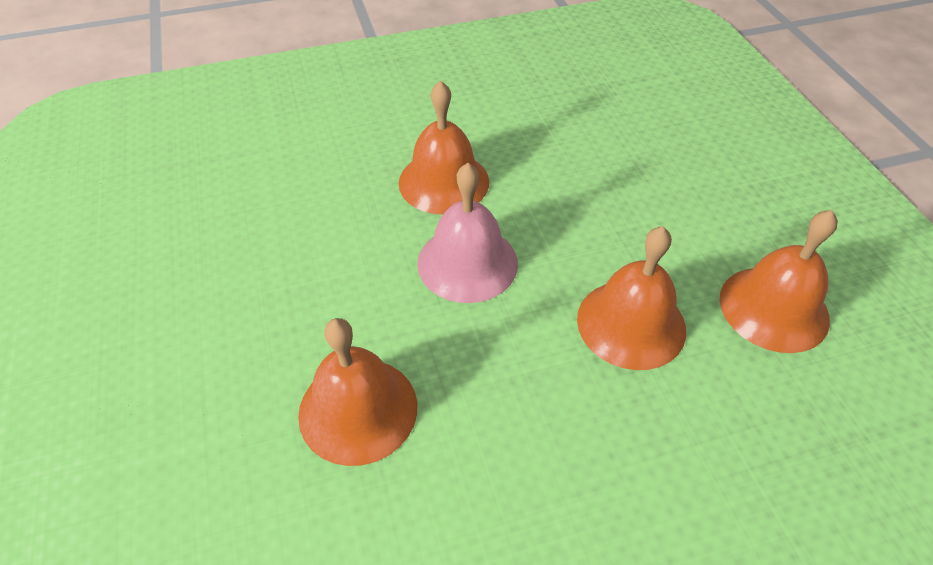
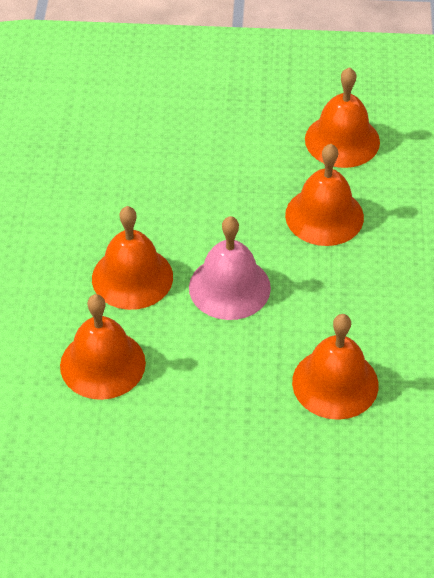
camera: 70 degrees left, 0 degrees up
(321, 192) = (102, 364): none -> orange bell

